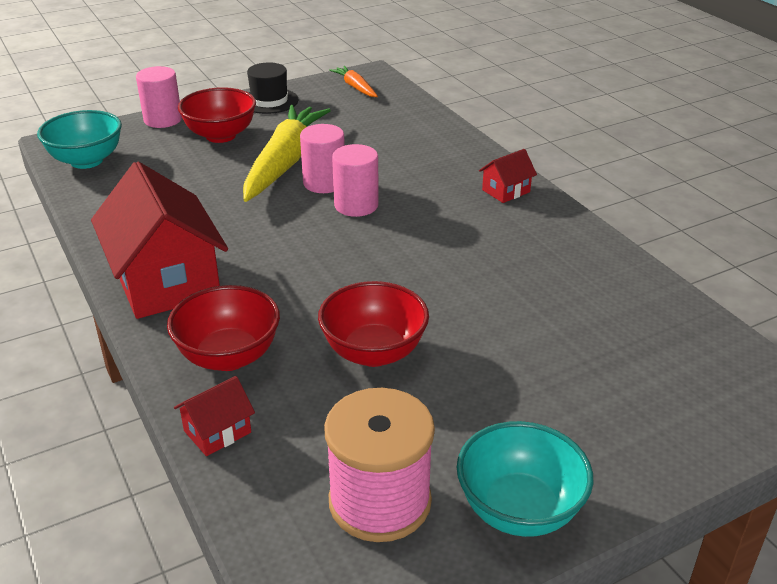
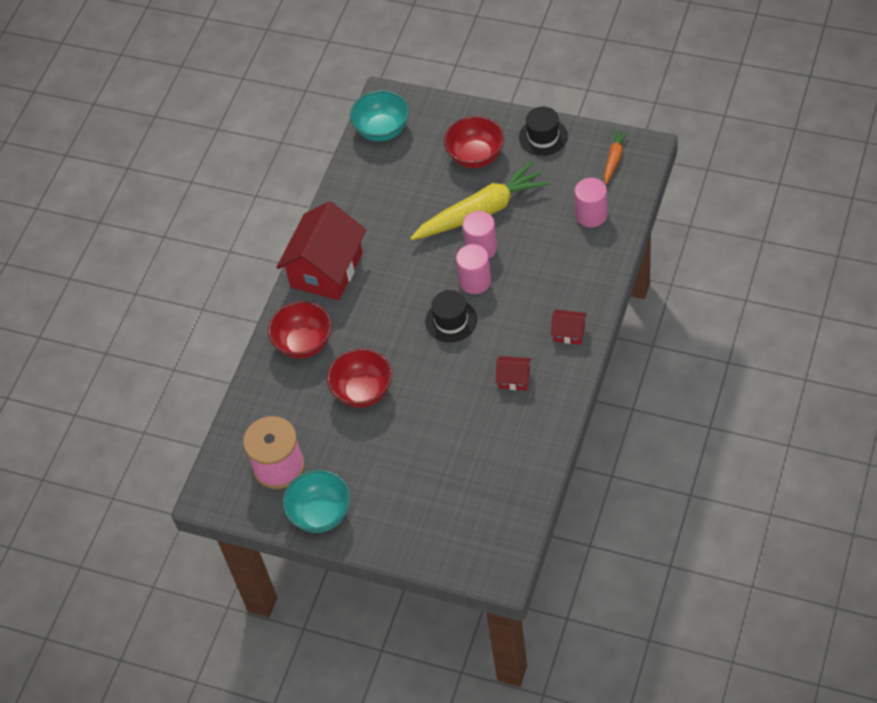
camera: 55 degrees right, 20 degrees up
(163, 120) = (461, 114): pink cylinder -> pink cylinder (591, 215)
(217, 431) = (259, 382): red house -> red house (514, 379)
(379, 243) = (451, 321): none -> black hat

